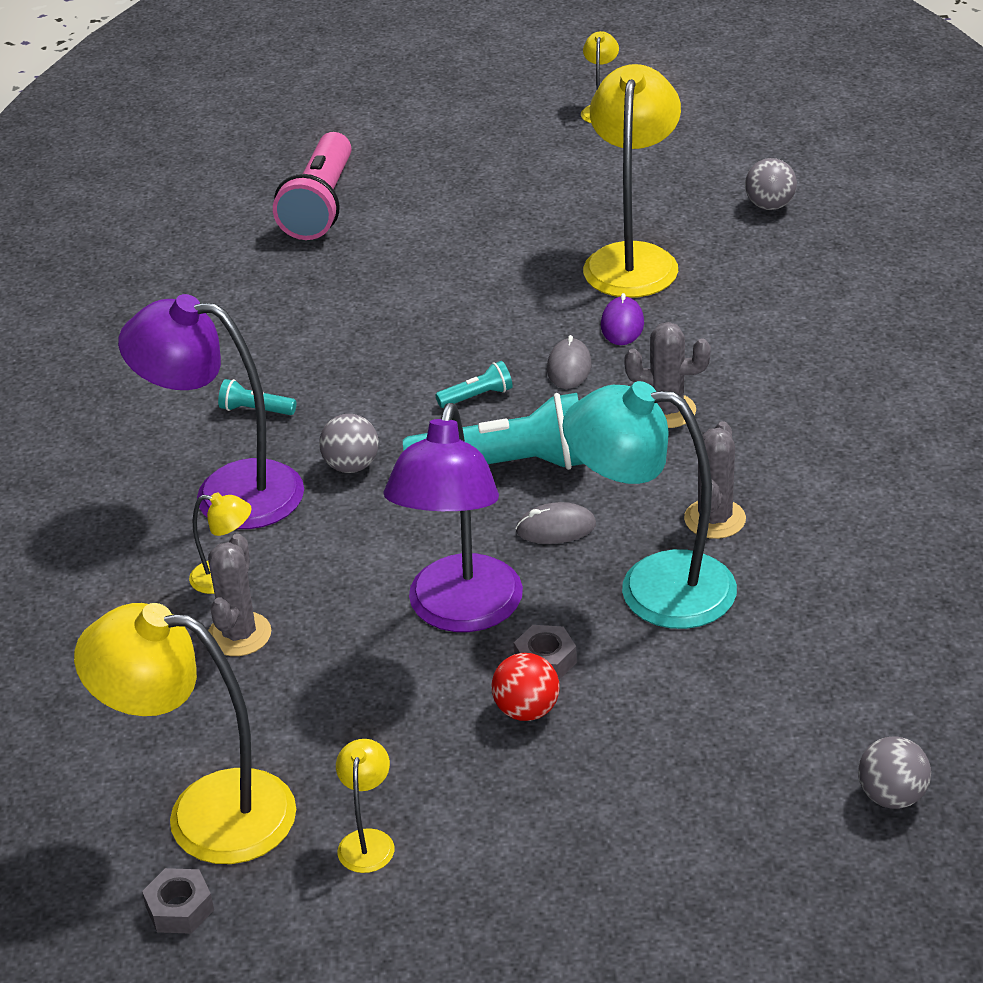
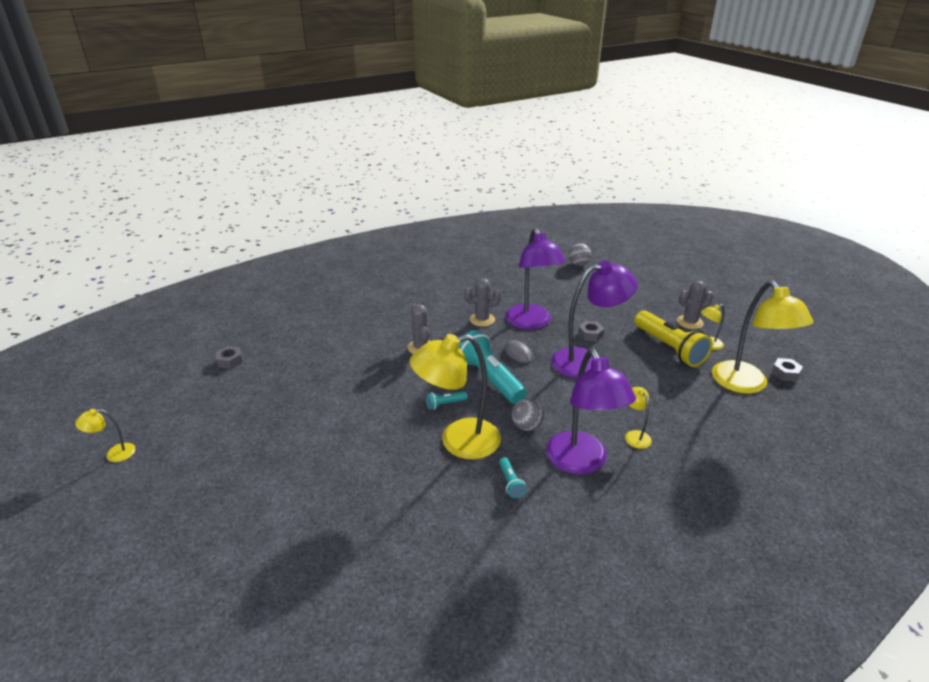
camera: 120 degrees left, 5 degrees down
(239, 634) = (660, 415): grey cactus -> grey cactus (690, 322)
(321, 206) = (271, 554): pink flashlight -> none
(406, 765) = (669, 348): none -> yellow flashlight
(477, 396) = (445, 404): turquoise flashlight -> turquoise flashlight turned 60 degrees counterclockwise
(527, 710) = (617, 331): red ball -> none
(569, 367) = (404, 383): grey mouse -> none
(622, 324) = (359, 377): purple mouse -> none
(633, 259) = (297, 391): yellow lamp -> yellow lamp (458, 442)
(653, 587) = (531, 323): turquoise lamp -> purple lamp
(769, 206) = (230, 361): grey ball -> grey nut

